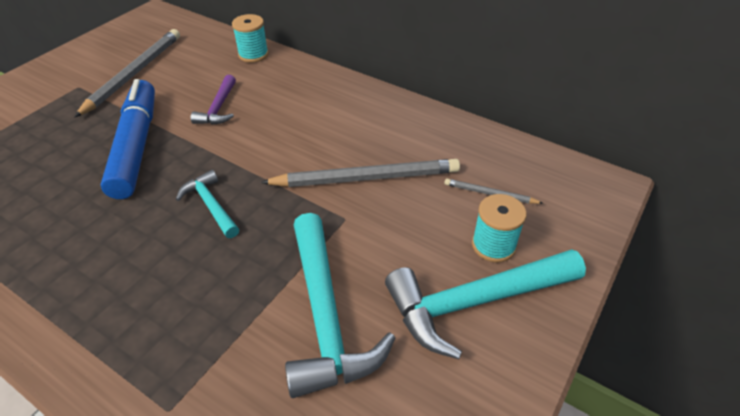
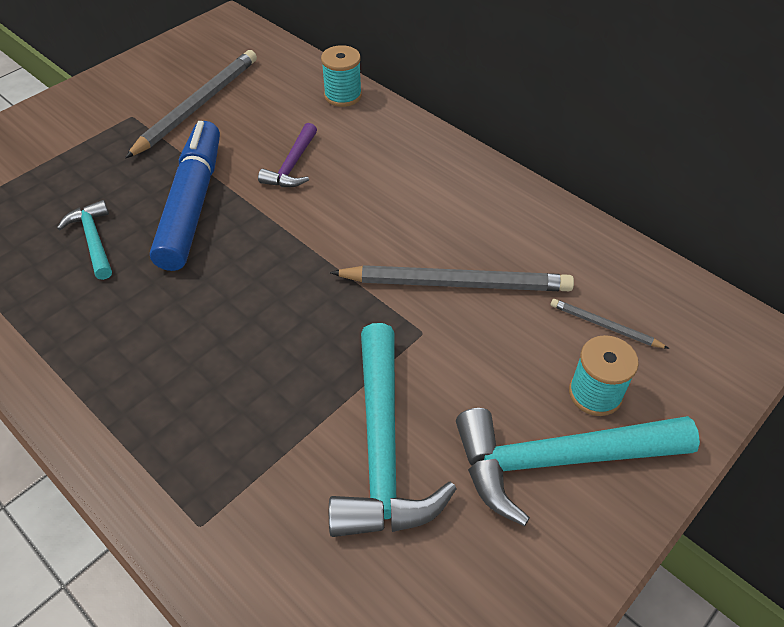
camera: 10 degrees right, 5 degrees up
(211, 205) = (269, 293): turquoise hammer -> turquoise hammer (93, 240)

